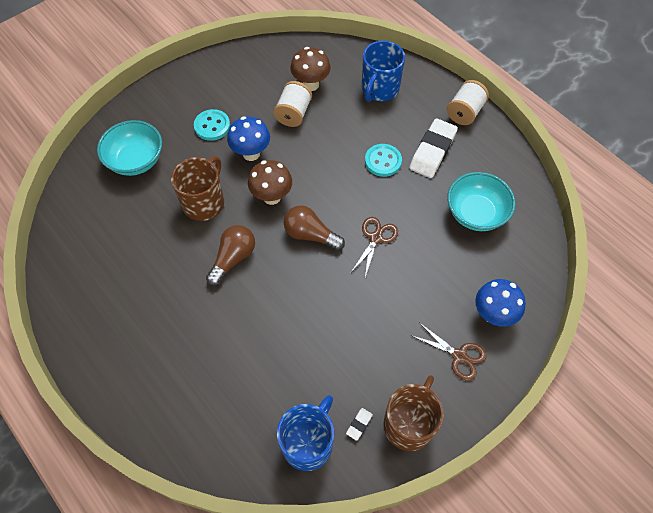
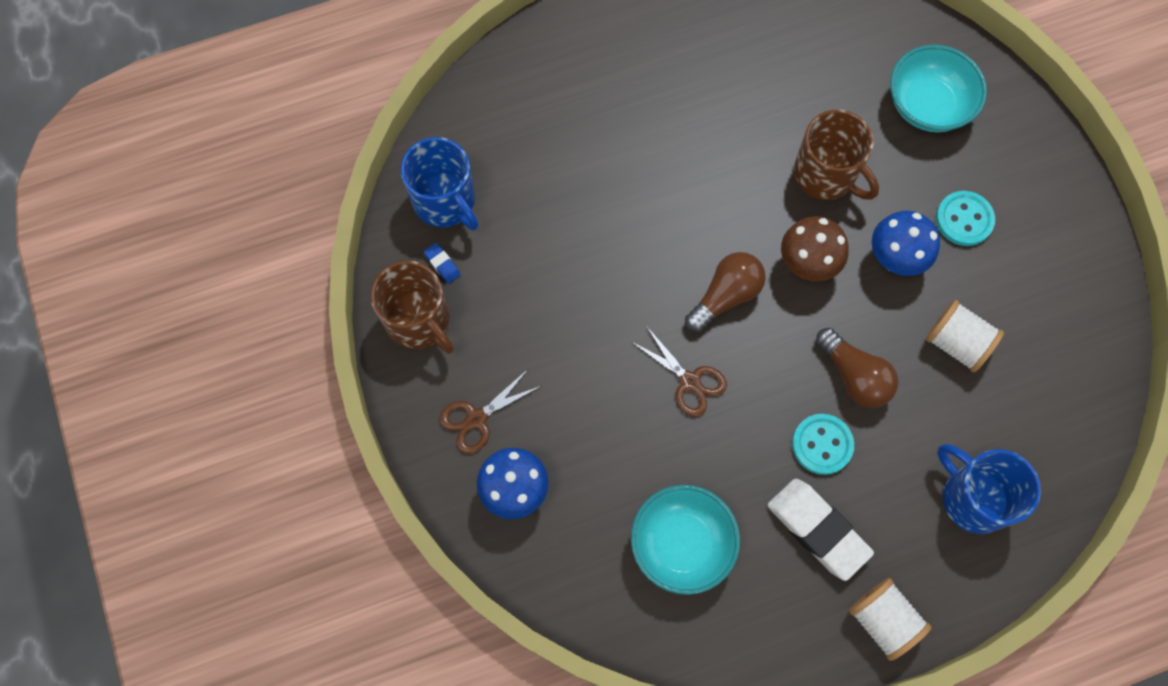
camera: 110 degrees right, 10 degrees up
(233, 258) = (722, 188): brown light bulb -> brown light bulb (854, 376)
(311, 84) = (1012, 390): brown mushroom -> none
(359, 424) = (442, 264): white eraser -> blue eraser

